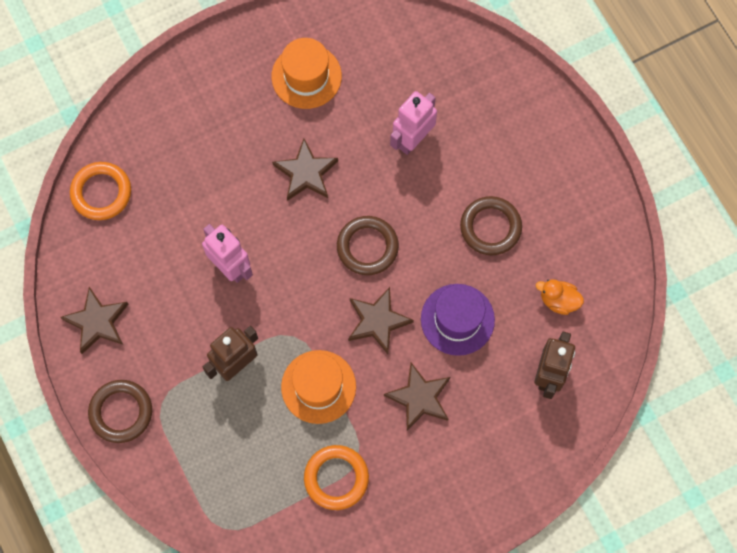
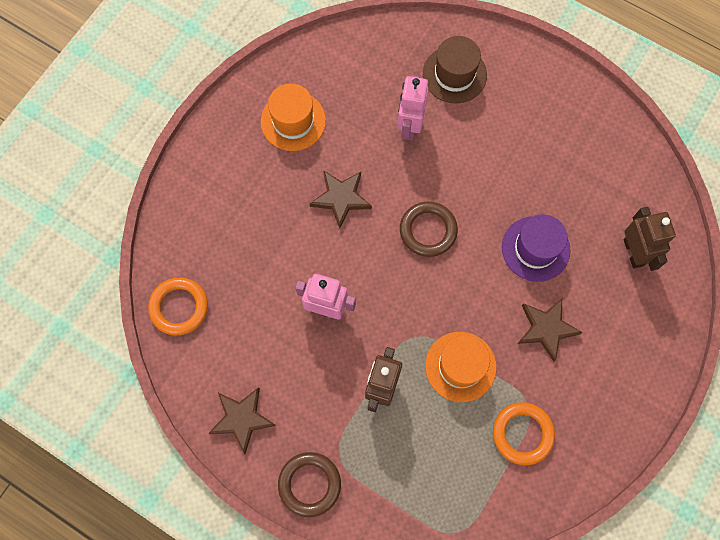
camera: 30 degrees left, 0 degrees up
(377, 321) = (474, 286): brown star -> none
(487, 113) = (454, 74): none -> brown hat
(490, 227) = (514, 162): brown ring -> none
(558, 300) = (603, 190): orange duck -> none

